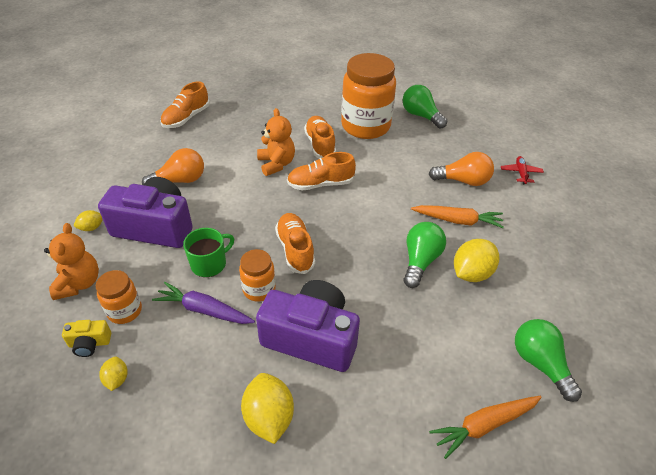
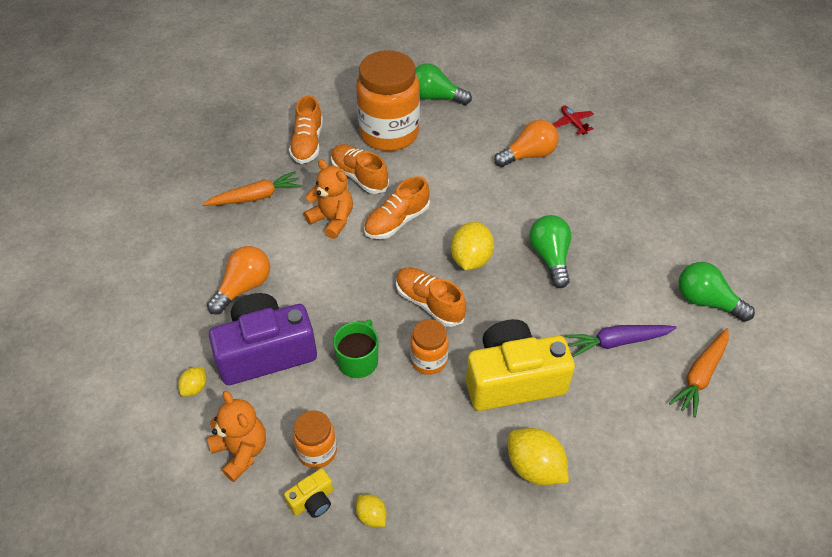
camera: 30 degrees left, 5 degrees up
(186, 118) = (179, 209): orange shoe -> orange shoe (307, 143)
(204, 310) = (394, 408): purple carrot -> purple carrot (617, 342)
(311, 338) = (513, 379): purple camera -> yellow camera
(458, 221) = (553, 200): orange carrot -> orange carrot (256, 197)
(471, 273) = (601, 247): yellow lemon -> yellow lemon (471, 259)

